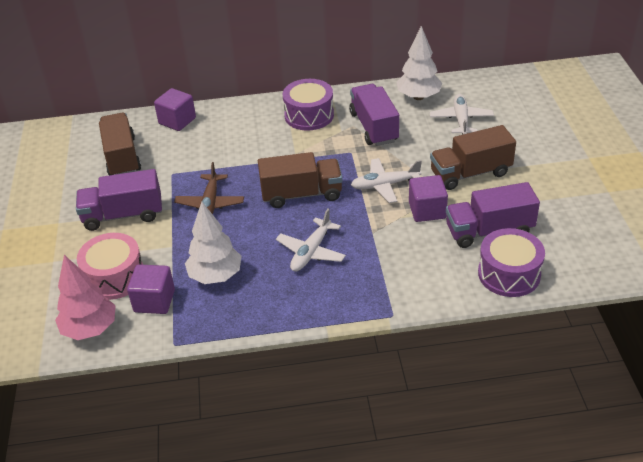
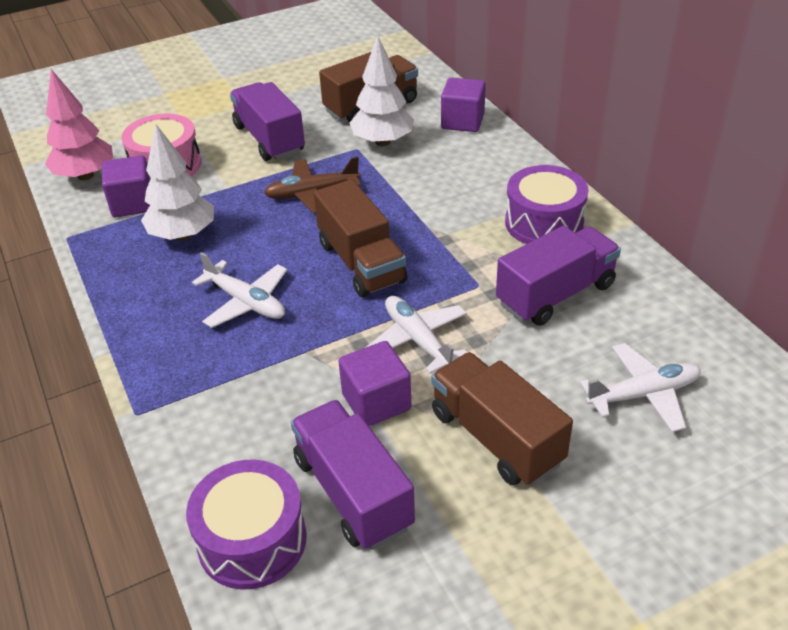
camera: 70 degrees right, 0 degrees up
(311, 252) = (246, 302): white plane -> white plane turned 150 degrees counterclockwise
(418, 97) = (673, 326): white tree -> white tree (383, 142)

